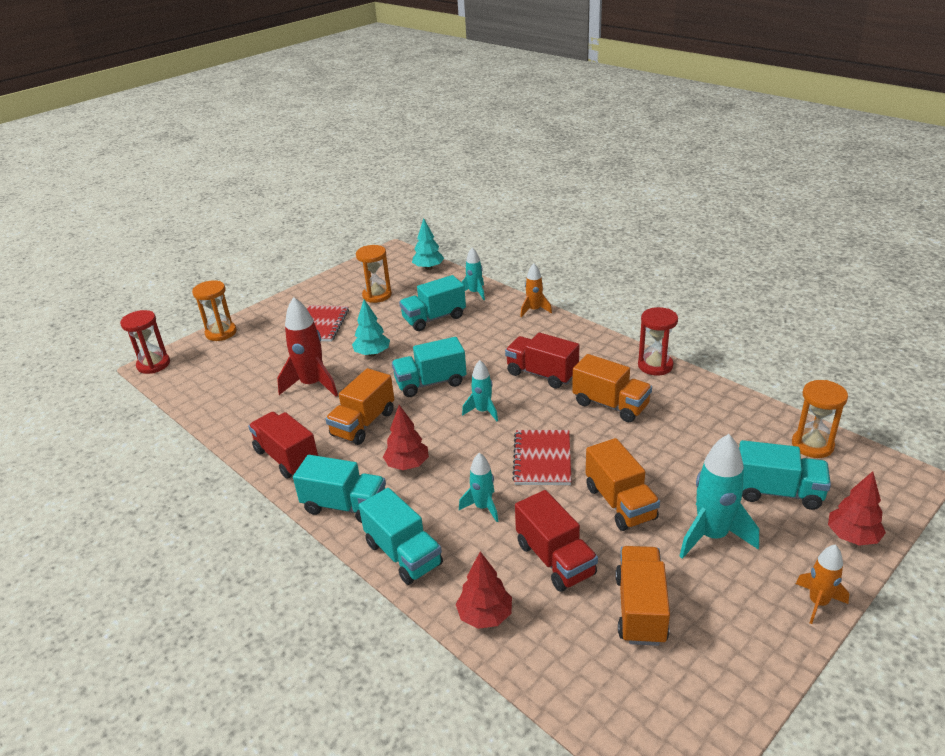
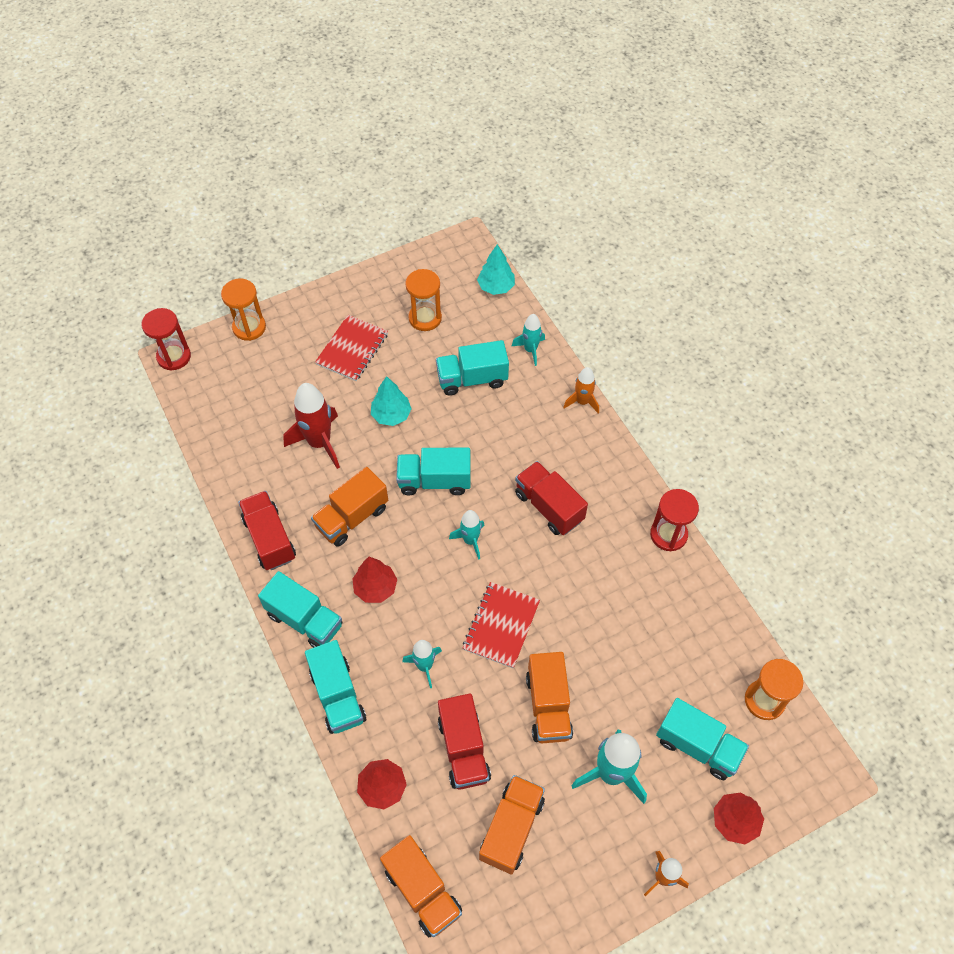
camera: 15 degrees right, 25 degrees up
(610, 405) = (597, 576): orange truck -> orange truck (422, 891)

